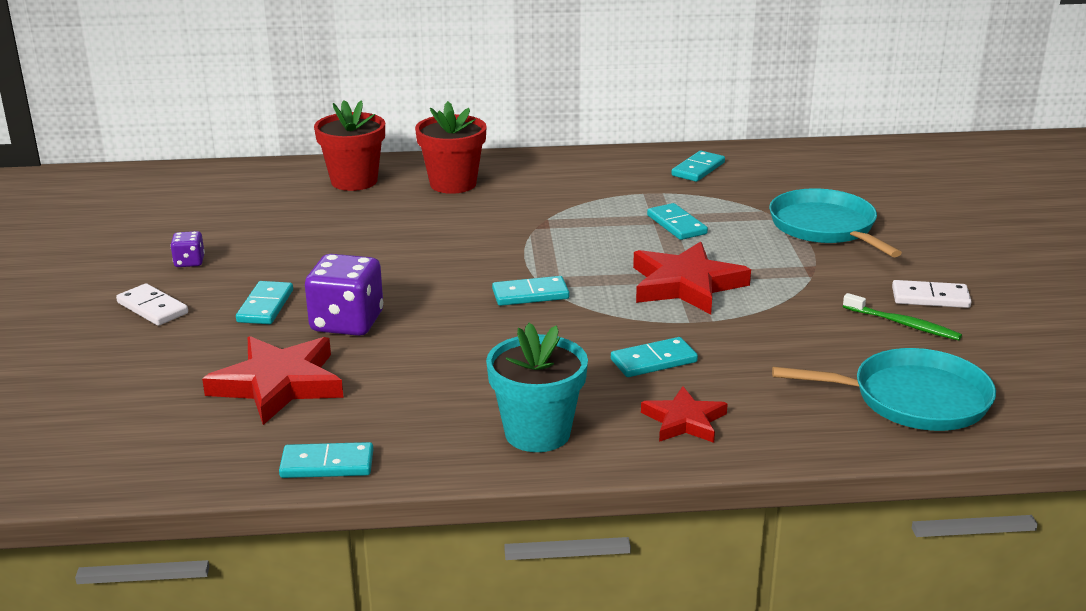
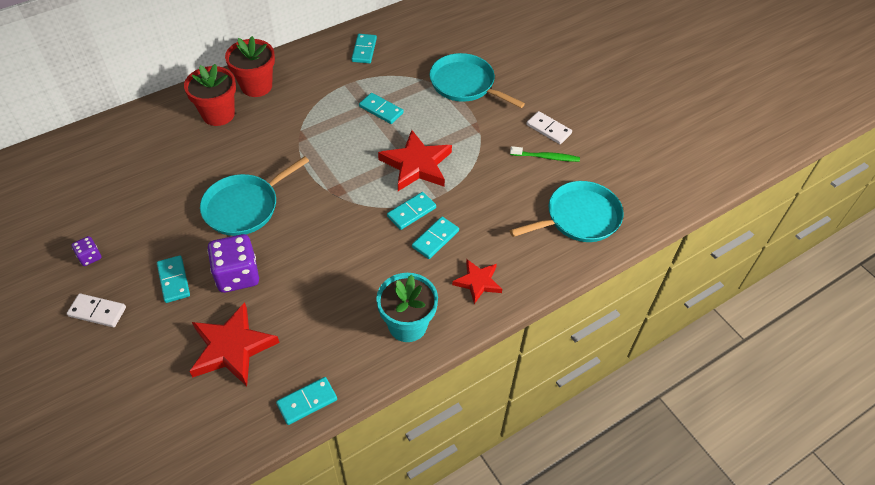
camera: 30 degrees left, 25 degrees up
(354, 181) = (148, 133): red flower pot -> red flower pot (256, 86)
(412, 266) = (244, 207): none -> turquoise pan
(530, 294) = (333, 206): turquoise domino -> turquoise domino (411, 212)
(930, 297) = (548, 129): white domino -> white domino turned 60 degrees clockwise

